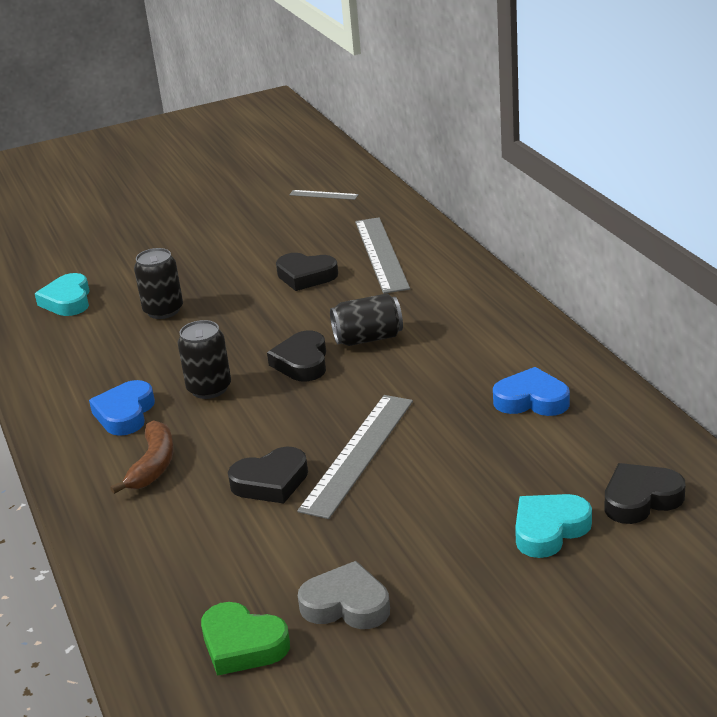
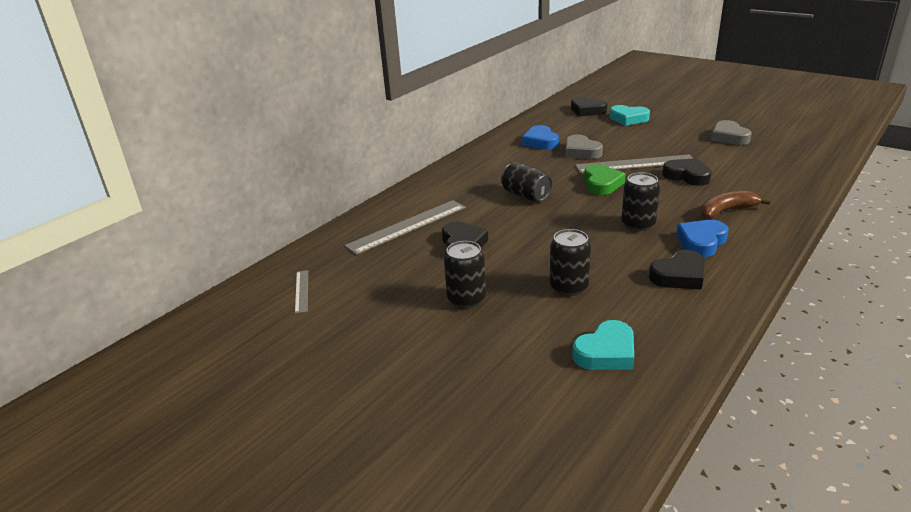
camera: 120 degrees left, 0 degrees up
(125, 414) = (701, 242): blue heart -> blue heart turned 150 degrees clockwise
(214, 260) = (466, 299): none -> black can
(242, 645) = (783, 147): green heart -> green heart (601, 184)
(302, 362) = (574, 206): black heart -> black heart (679, 275)
(454, 423) = (581, 152): none -> grey heart

